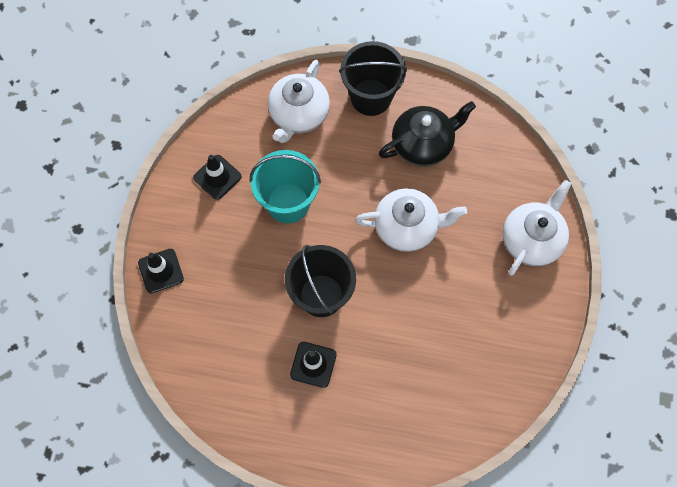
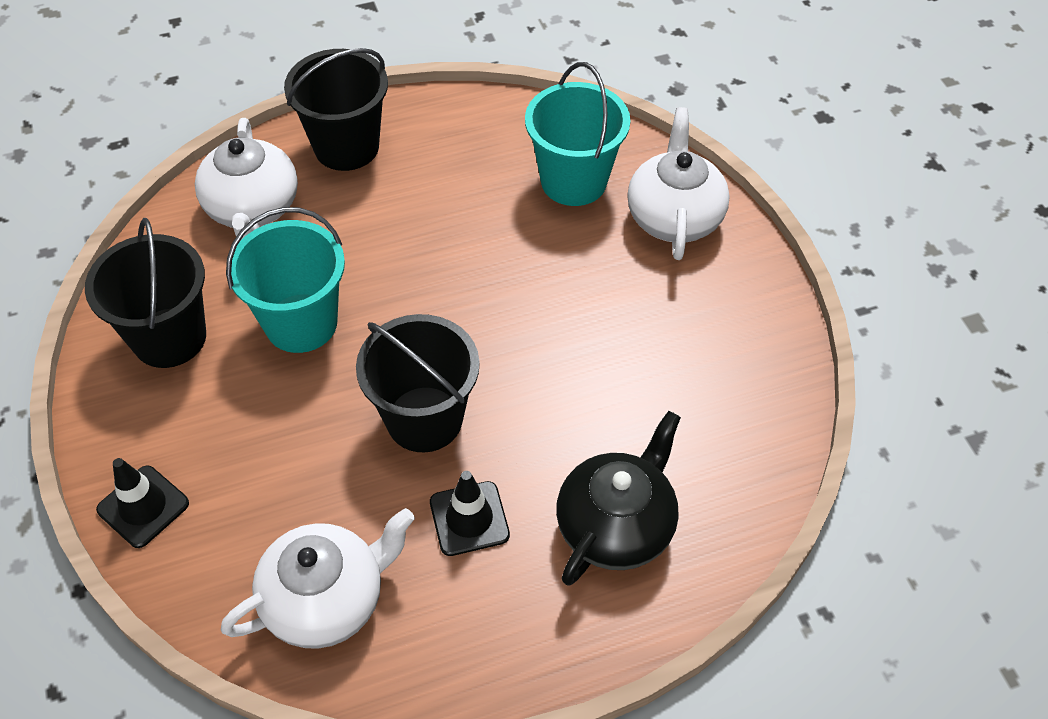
camera: 30 degrees left, 15 degrees down
(217, 177) = (169, 337): black traffic cone -> black bucket
(407, 227) = (496, 276): white teapot -> white teapot (326, 599)
(423, 144) = (454, 171): black teapot -> black teapot (616, 525)
(487, 186) = (573, 181): none -> turquoise bucket

